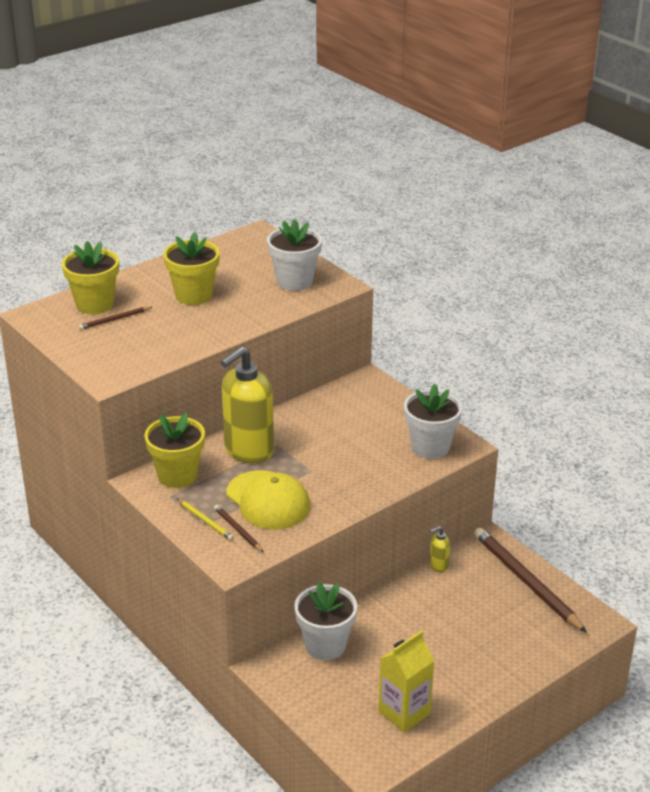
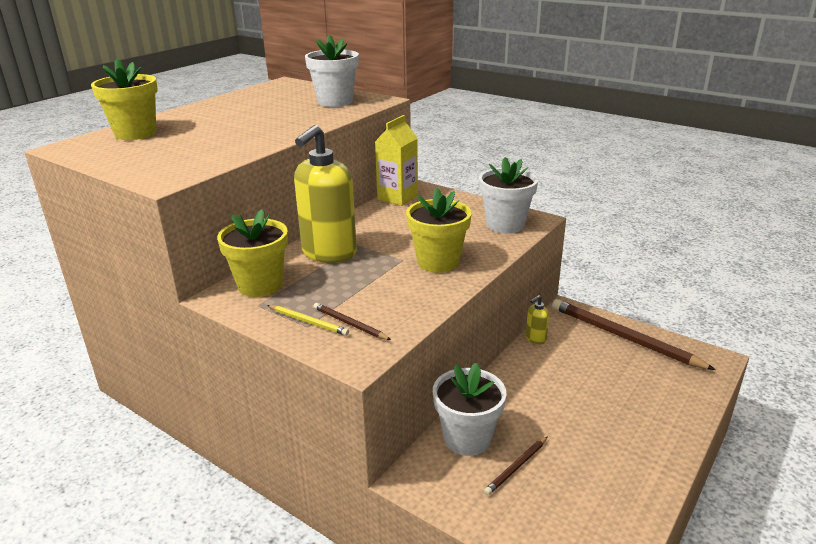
camera: 15 degrees left, 5 degrees down
(114, 320) = (160, 140): brown pencil -> brown pencil (516, 467)
(193, 295) = (240, 118): yellow flower pot -> yellow flower pot (438, 262)
(268, 500) = (370, 291): yellow cap -> none
(404, 712) = (595, 496): yellow carton -> yellow carton (397, 197)

